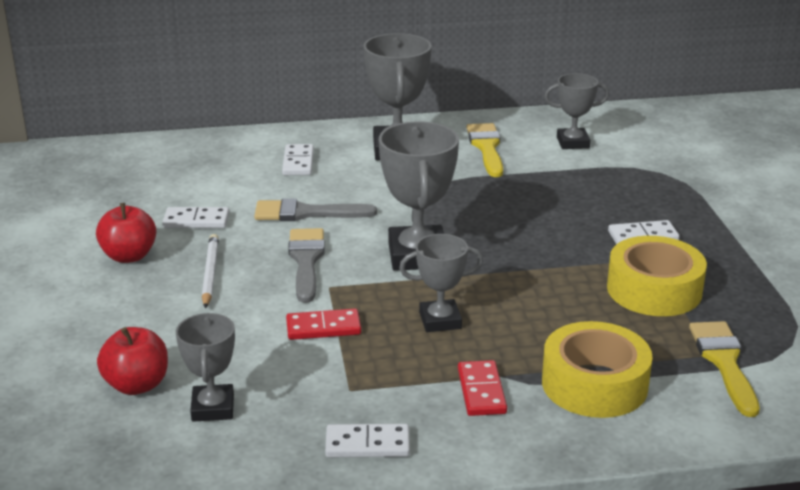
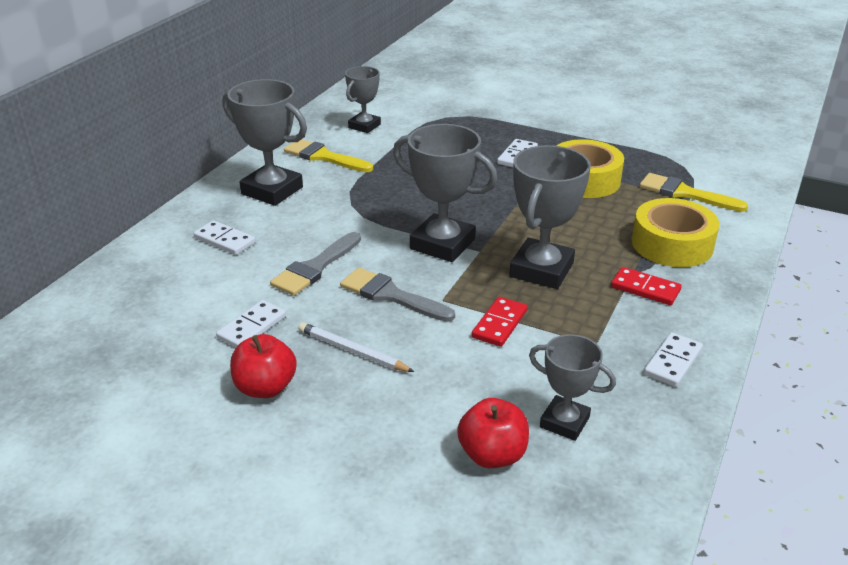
camera: 55 degrees left, 5 degrees up
(440, 320) = (541, 270): grey trophy -> grey trophy, size x1.64

